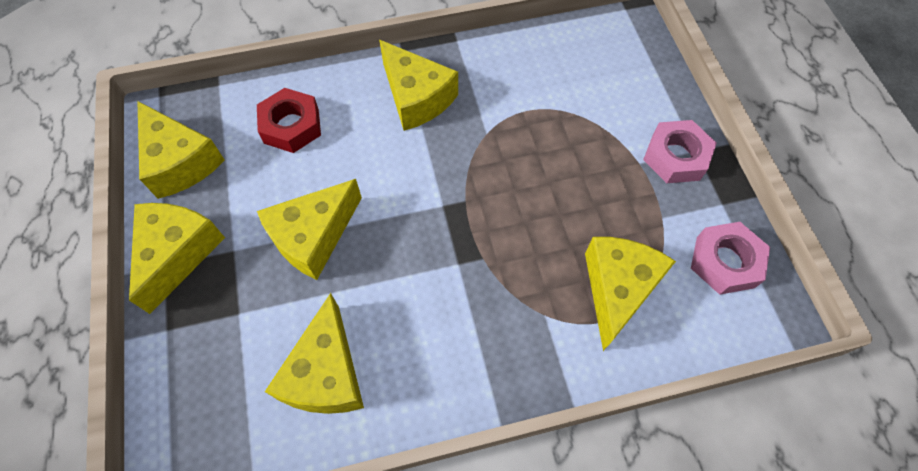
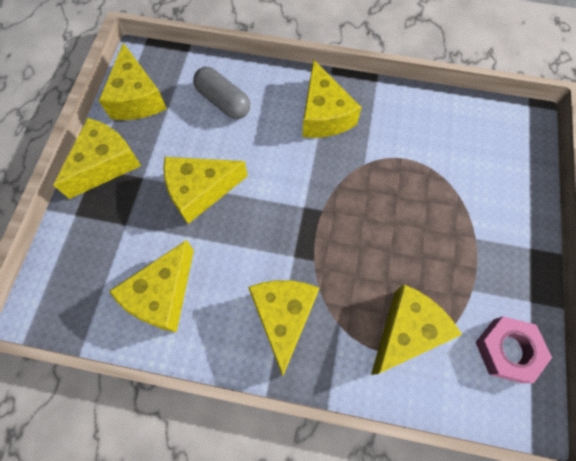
camera: 25 degrees right, 5 degrees up
(291, 126) = (223, 101): red nut -> grey capsule
(479, 334) = (283, 317): none -> yellow cheese
(675, 157) = (509, 245): pink nut -> none

